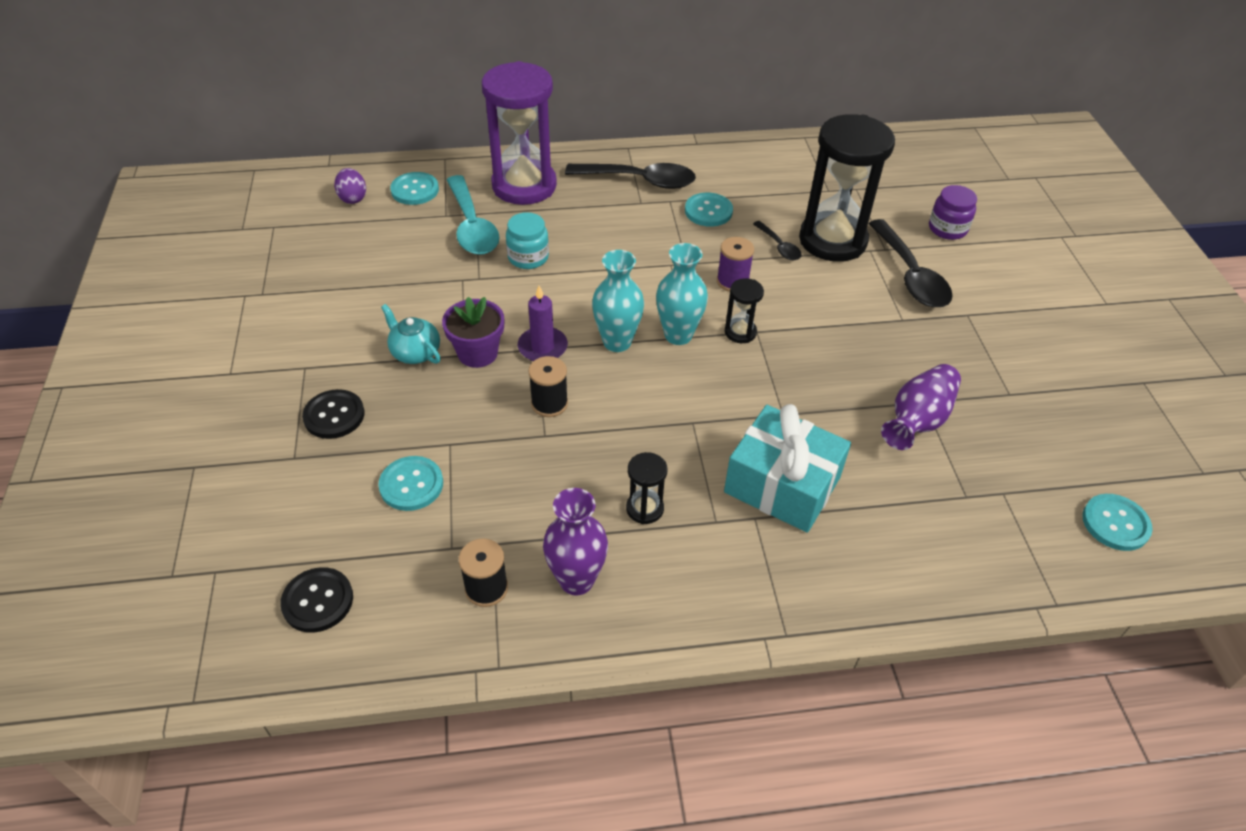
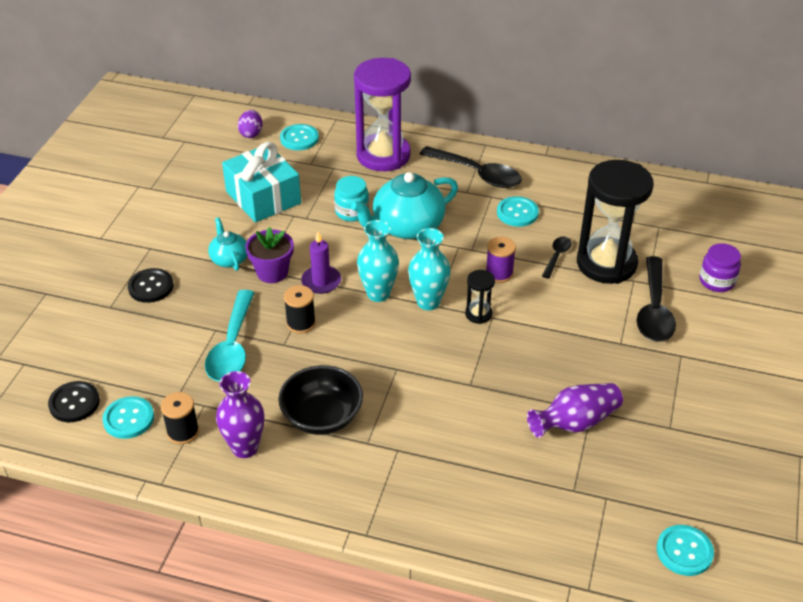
camera: 25 degrees right, 5 degrees down
(411, 485) = (174, 349): turquoise button -> turquoise button (128, 419)
(472, 226) = (324, 177): turquoise spoon -> turquoise spoon (232, 346)
(600, 258) = (406, 227): none -> turquoise teapot
(644, 508) = (322, 417): black hourglass -> black bowl
(779, 246) = (557, 256): black spoon -> black spoon turned 150 degrees counterclockwise
(782, 485) = (434, 434): turquoise gift -> turquoise gift (263, 197)

